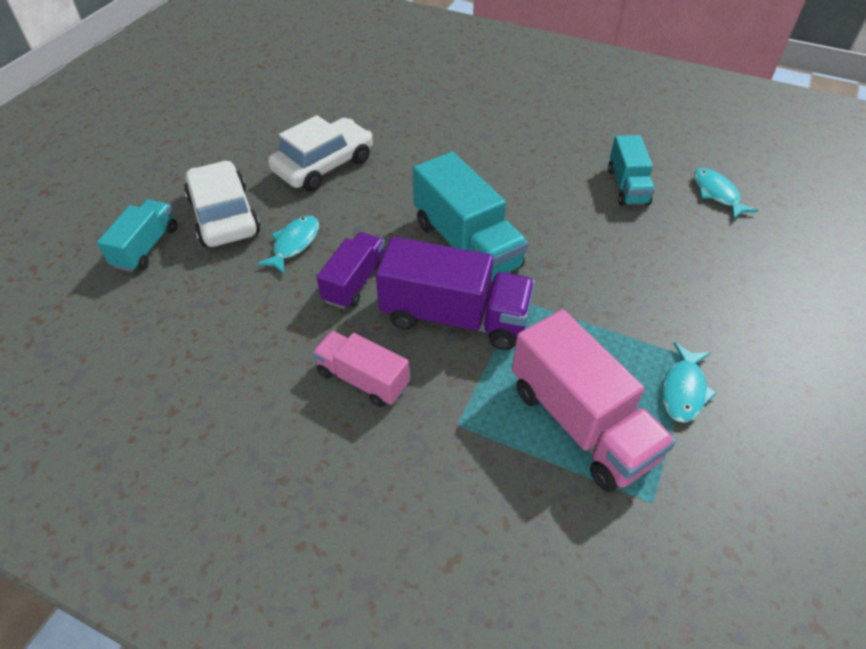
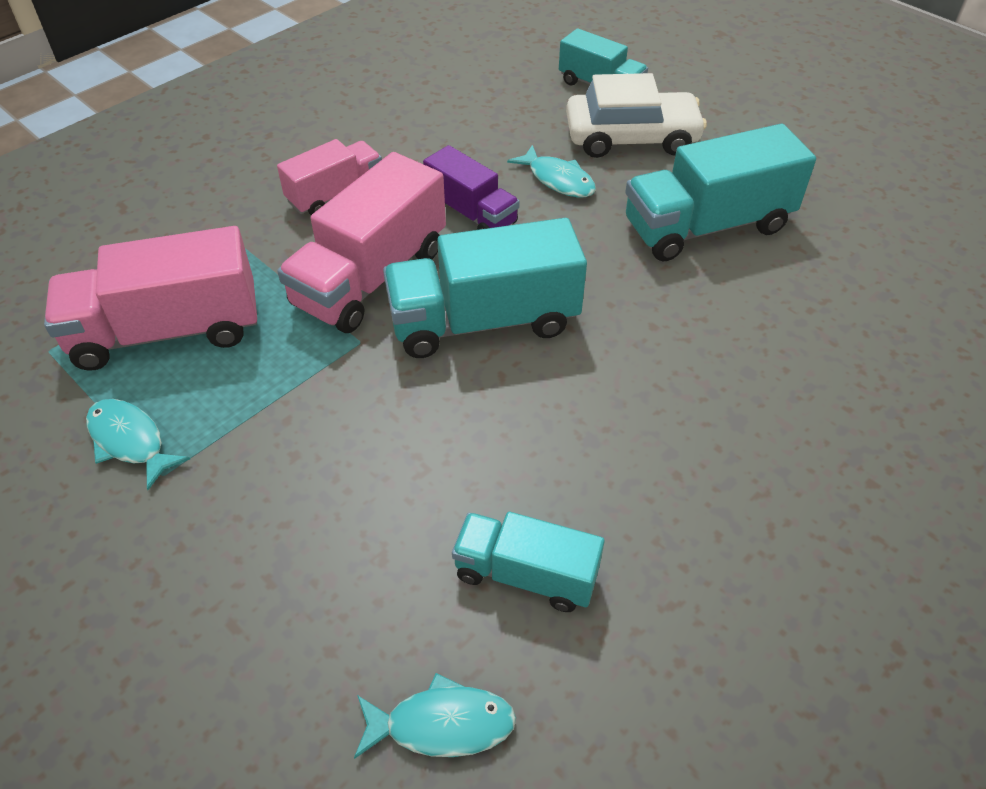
camera: 110 degrees right, 0 degrees up
(323, 165) = (707, 226): white car -> turquoise truck
(455, 317) = (370, 277): purple truck -> pink truck

